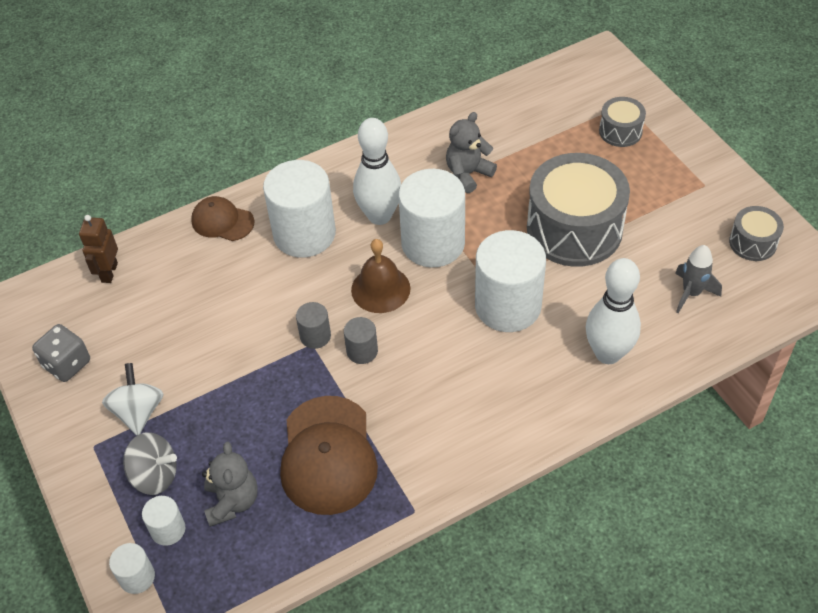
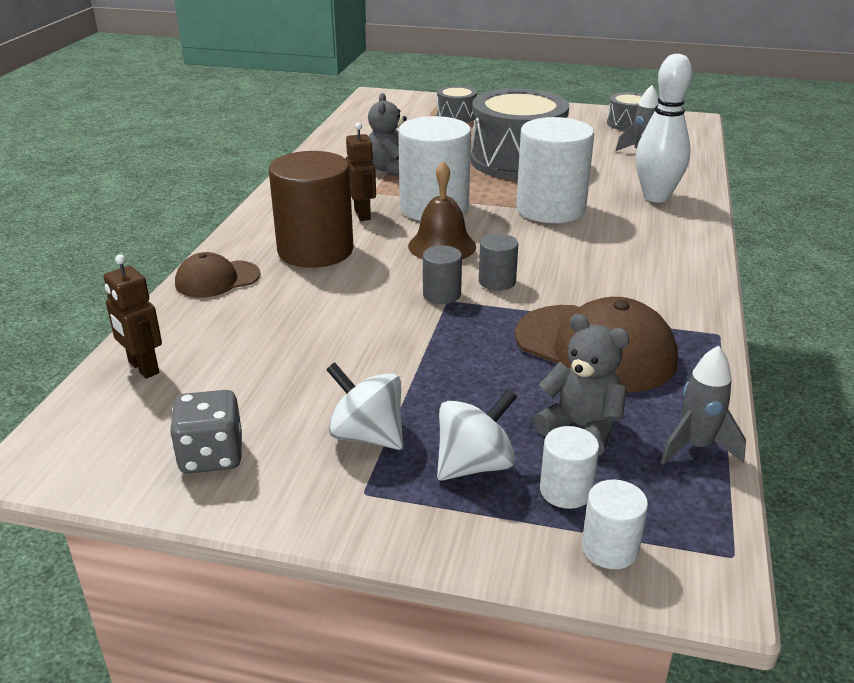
camera: 50 degrees left, 20 degrees down
(155, 475) = (474, 465): grey spinning top -> white spinning top
(264, 567) = (696, 447): none -> grey rocket
(304, 234) = (315, 250): white cylinder -> brown cylinder
(379, 216) = (363, 214): white bowling pin -> brown robot

